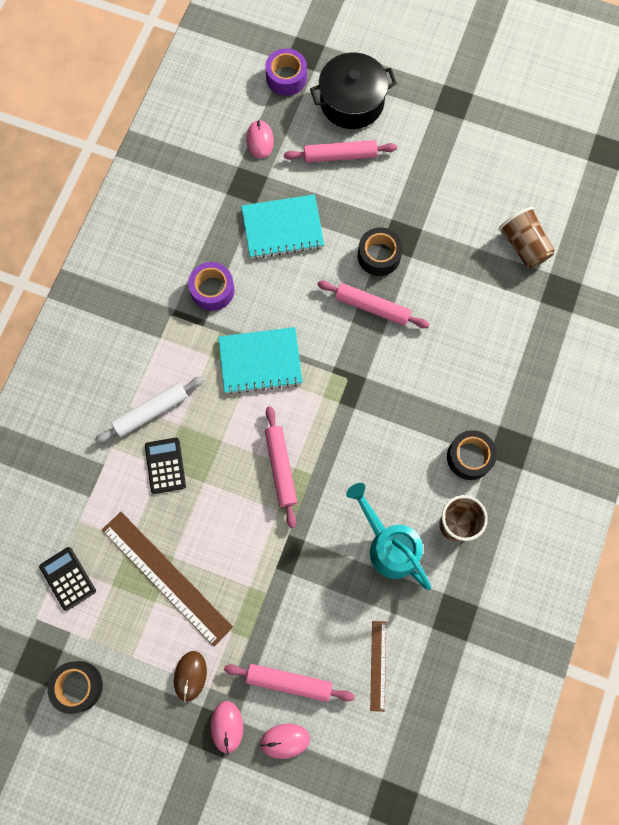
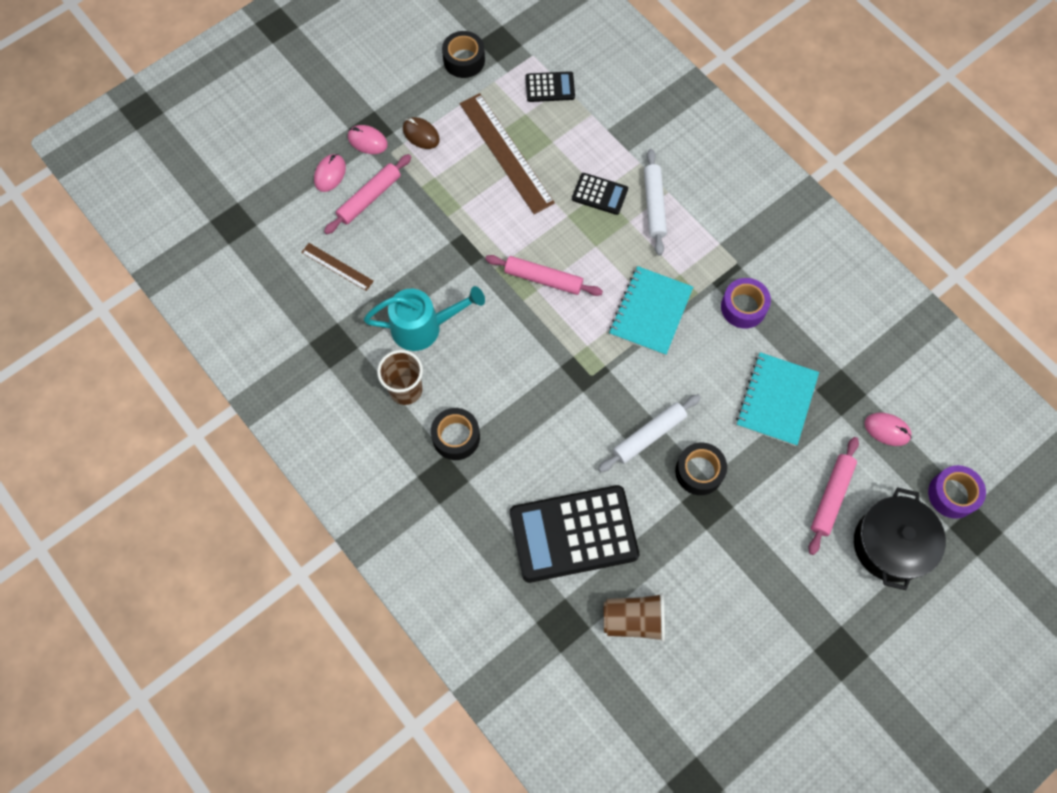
camera: 120 degrees right, 5 degrees down
(166, 578) = (506, 152): brown ruler -> brown ruler turned 75 degrees clockwise
(372, 307) = (648, 435): pink rolling pin -> white rolling pin
(488, 321) = (573, 534): none -> black calculator

